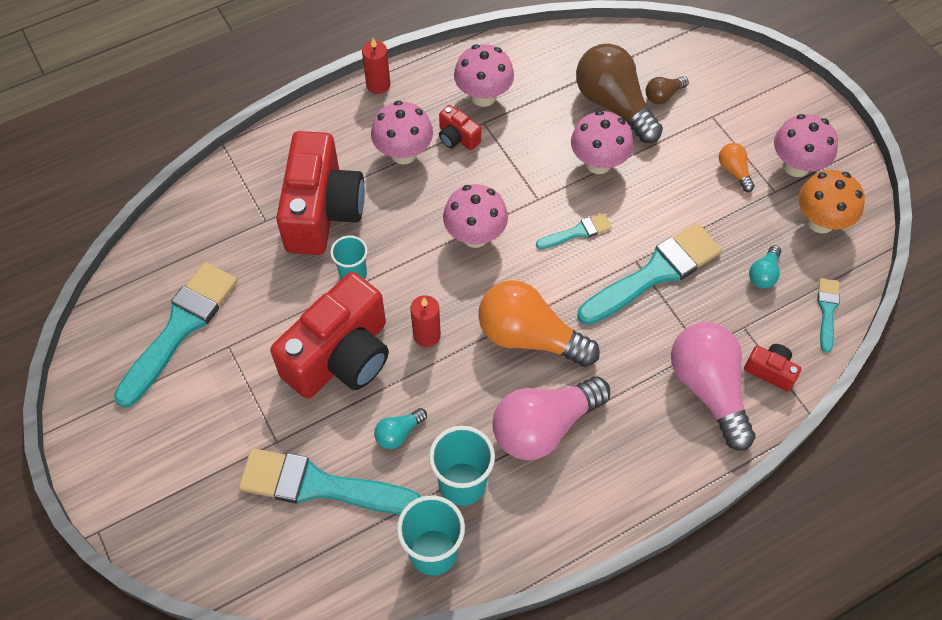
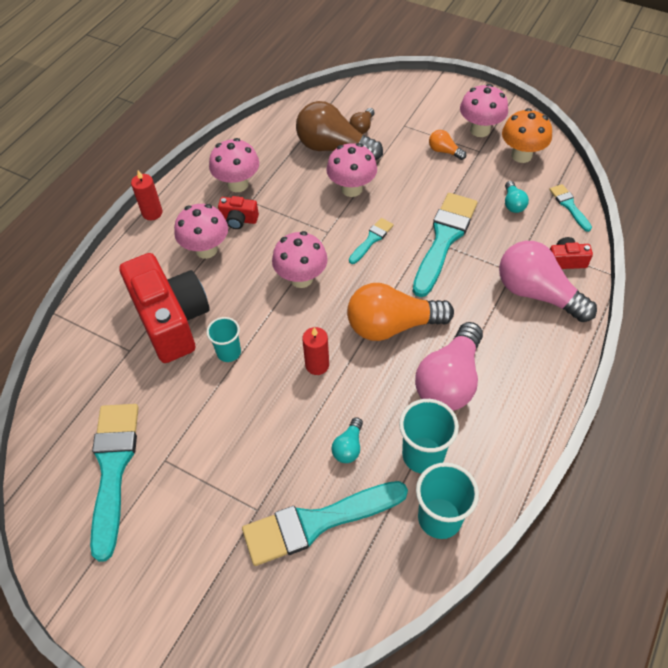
camera: 30 degrees left, 5 degrees down
(341, 356) = (262, 416): red camera -> none

